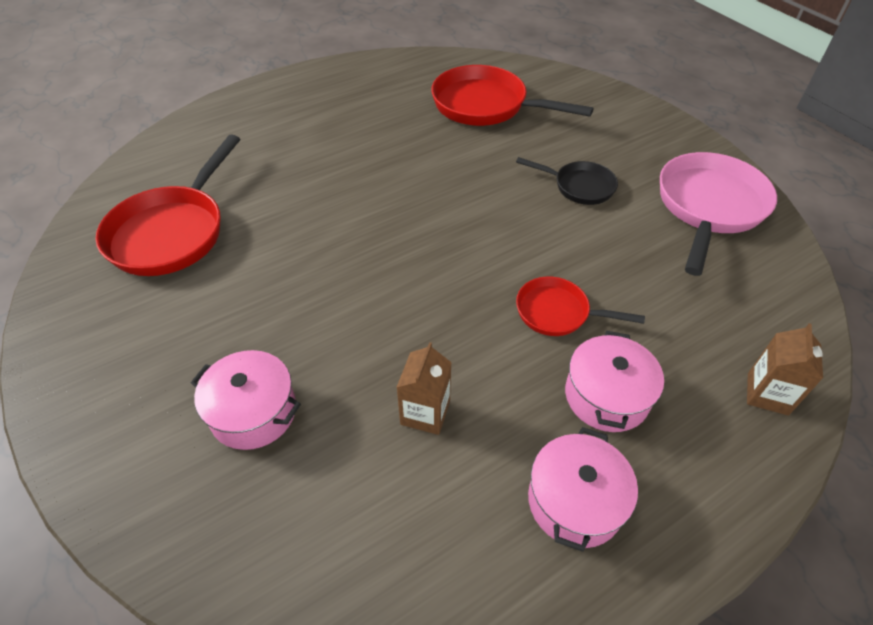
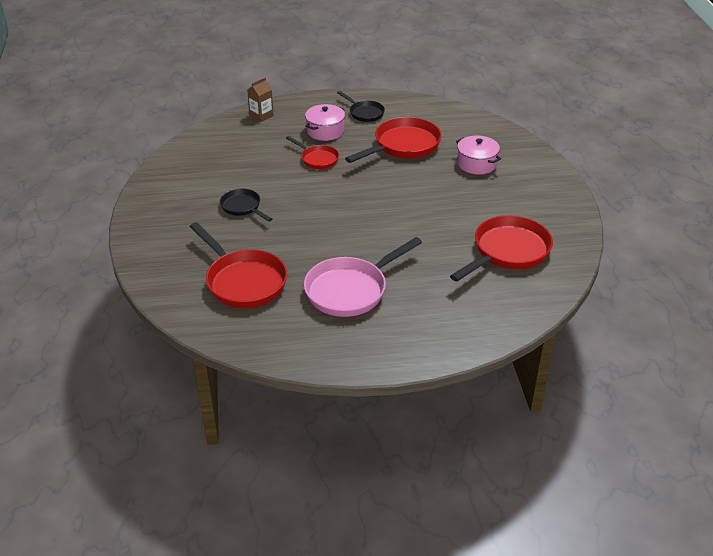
camera: 155 degrees left, 10 degrees down
(425, 412) = (403, 145): brown carton -> red pan
(575, 501) = (364, 113): pink pot -> black pan
(709, 207) = (185, 177): pink pan -> pink pan (350, 290)

